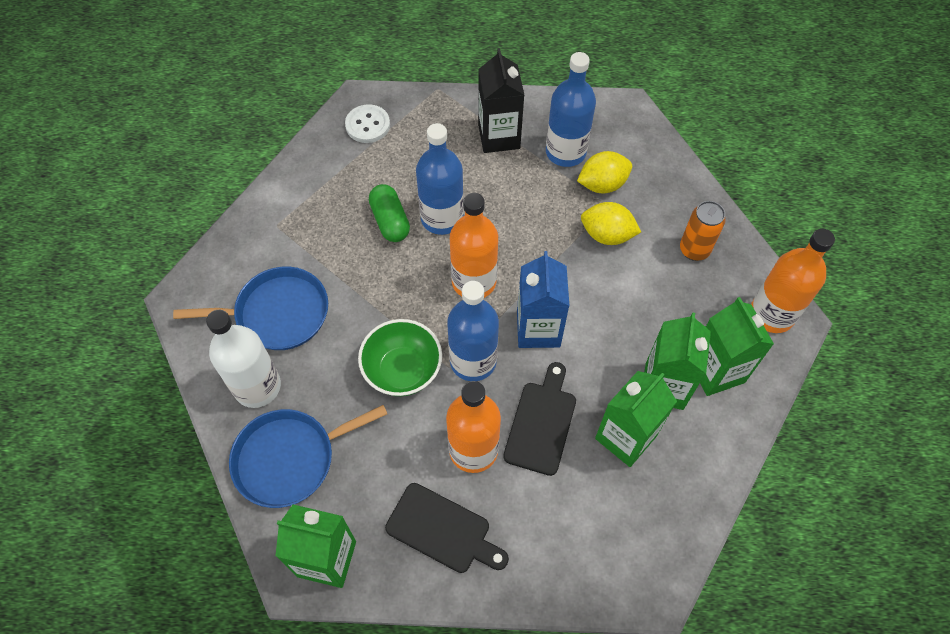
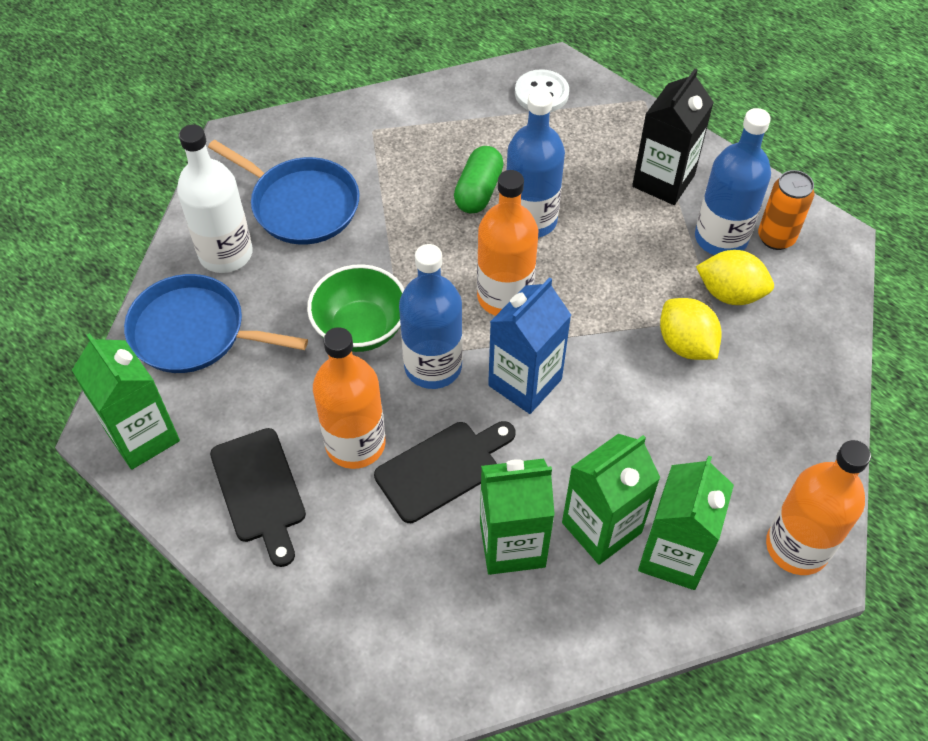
camera: 40 degrees right, 5 degrees down
(694, 250) = (770, 422): orange can -> orange can (776, 238)

